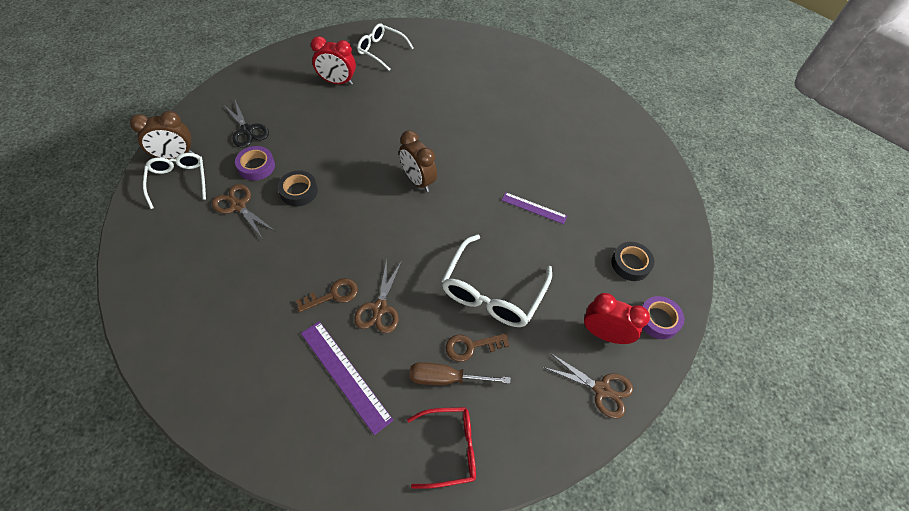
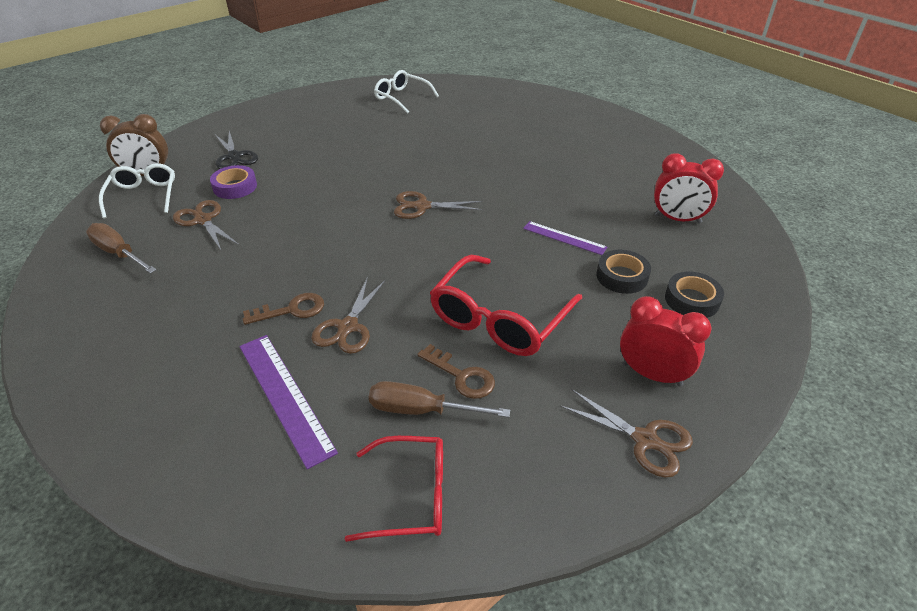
camera: 10 degrees right, 15 degrees down
(176, 246) = (119, 253): none -> brown screwdriver
(299, 191) = (277, 210): black tape -> black tape (622, 276)
(337, 82) = (346, 121): red clock -> red clock (677, 219)
(418, 180) = (422, 206): brown clock -> brown scissors
(471, 346) = (462, 376): brown key -> brown key turned 135 degrees counterclockwise
(492, 291) = (499, 318): white glasses -> red glasses
(658, 320) = (731, 363): purple tape -> none

